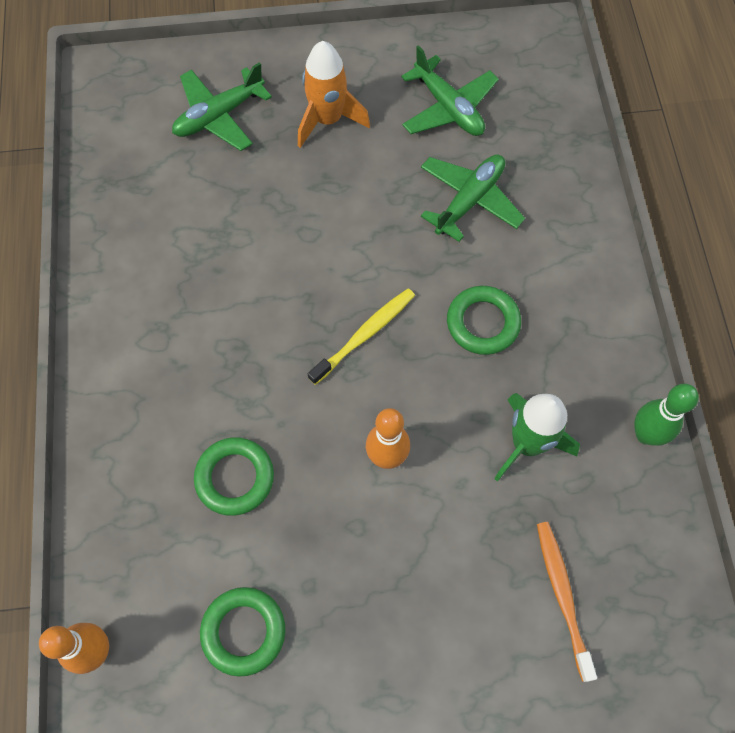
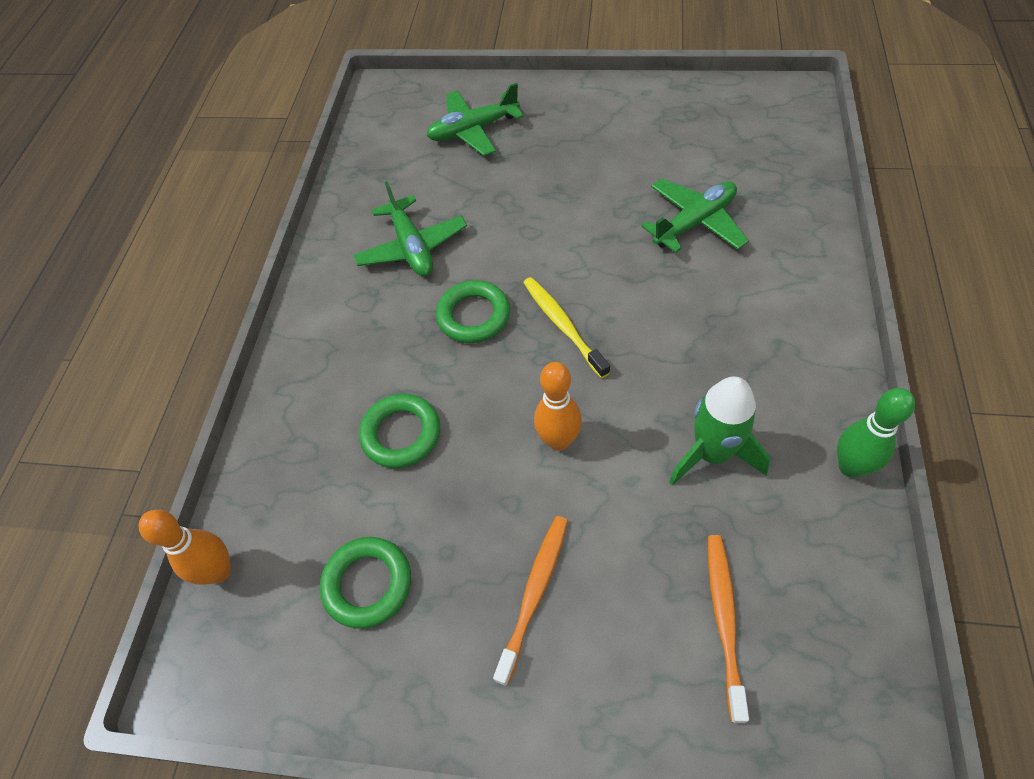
camera: 20 degrees right, 10 degrees down
(328, 120) = (571, 143): orange rocket -> none
(364, 335) = (563, 325): yellow toothbrush -> yellow toothbrush turned 90 degrees counterclockwise
(397, 607) = (534, 593): none -> orange toothbrush
(448, 108) = (690, 144): green plane -> green plane (412, 247)
(483, 323) = (686, 331): green ring -> green ring (473, 316)

